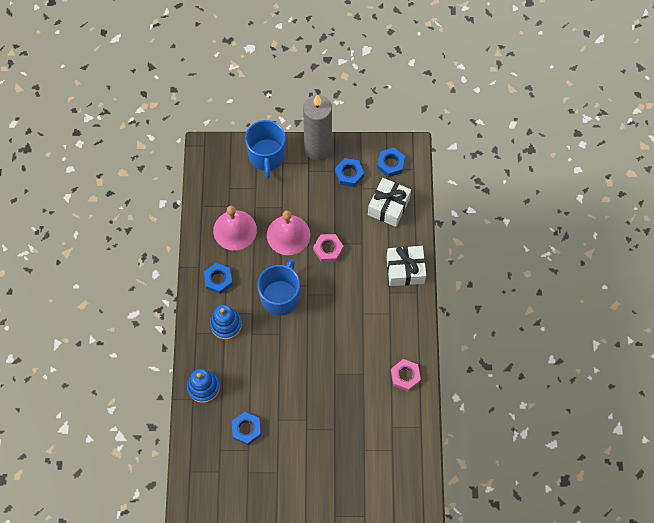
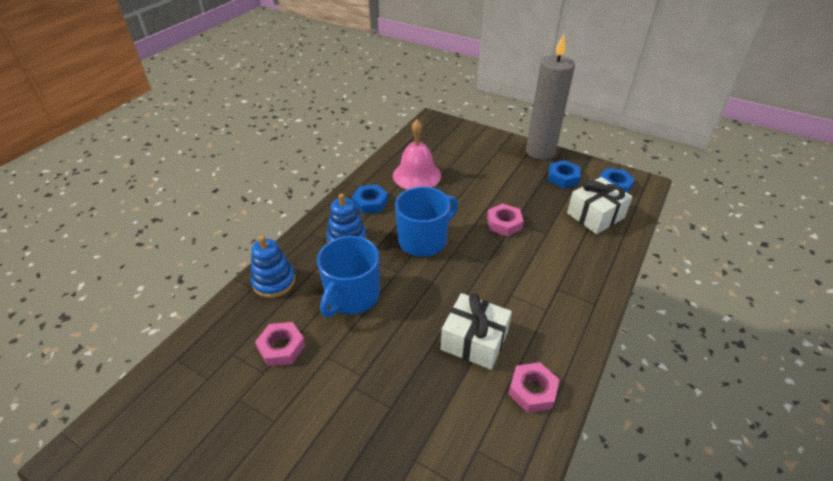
camera: 30 degrees right, 25 degrees down
(246, 429) = (281, 347): blue nut -> pink nut
(267, 156) = (486, 141): blue mug -> blue mug (352, 296)
(288, 235) = (468, 197): pink bell -> none
(405, 270) = (589, 276): white gift -> white gift (474, 341)

